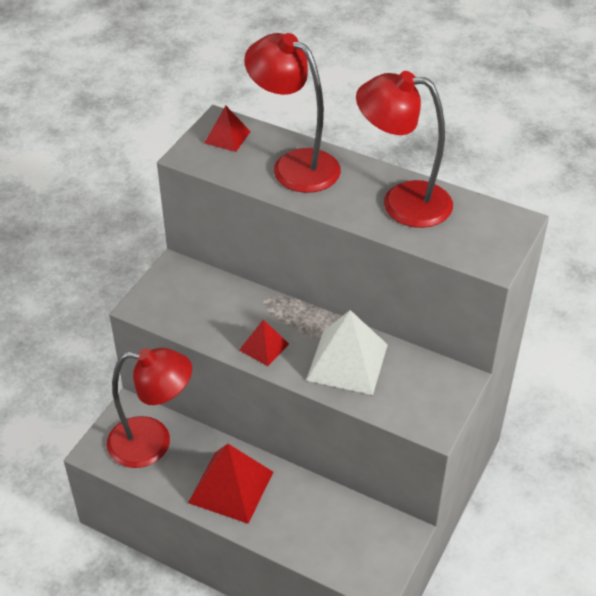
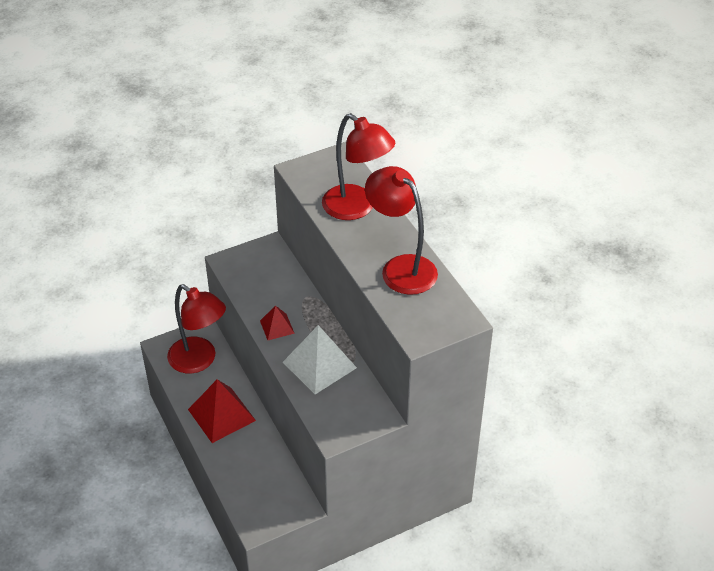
camera: 35 degrees right, 0 degrees up
(227, 137) = (333, 168): red pyramid -> none
(294, 165) = (357, 208): red lamp -> red lamp turned 150 degrees clockwise

